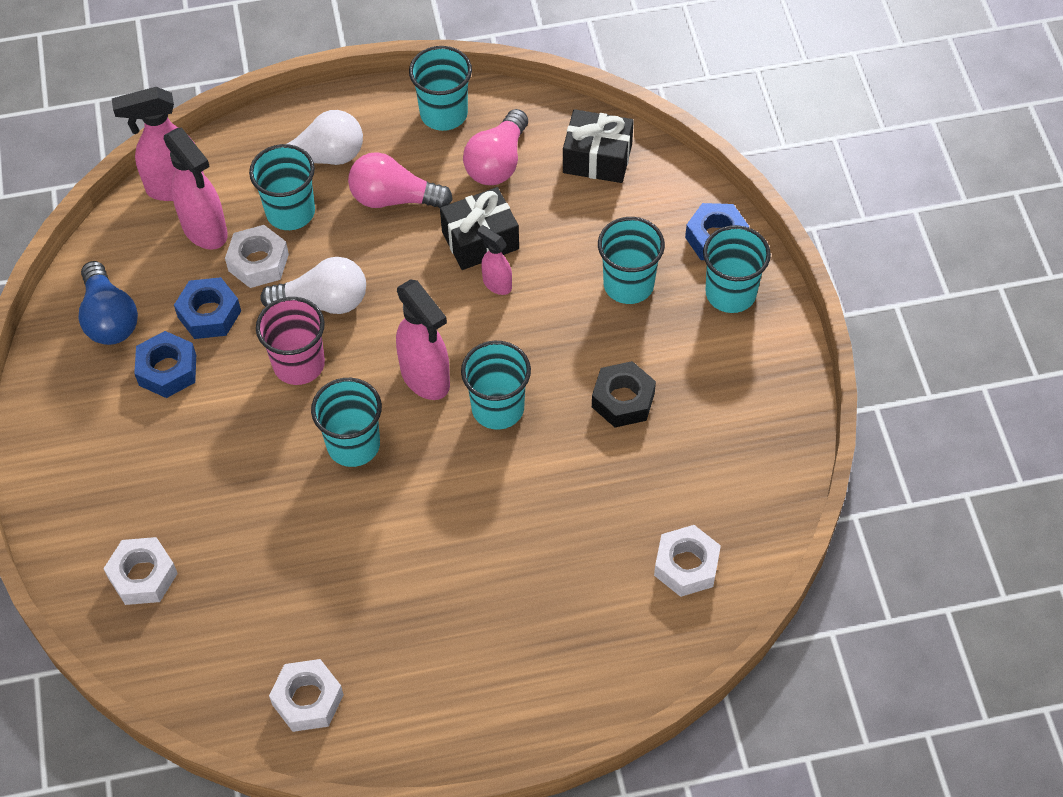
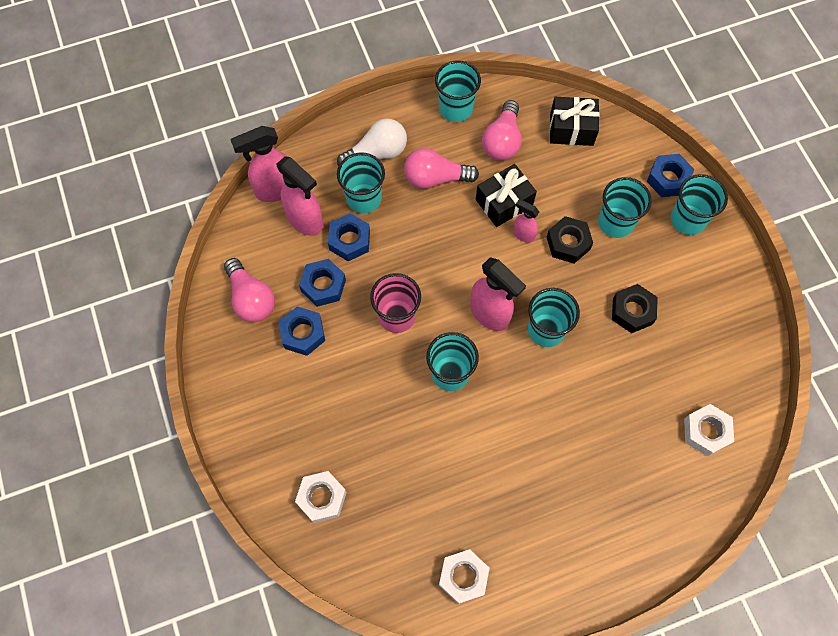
camera: 10 degrees left, 10 degrees up
(109, 318) = (251, 298): blue light bulb -> pink light bulb
(258, 262) = (349, 240): white nut -> blue nut
(323, 302) = (403, 265): white light bulb -> none
(556, 302) = (568, 243): none -> black nut

